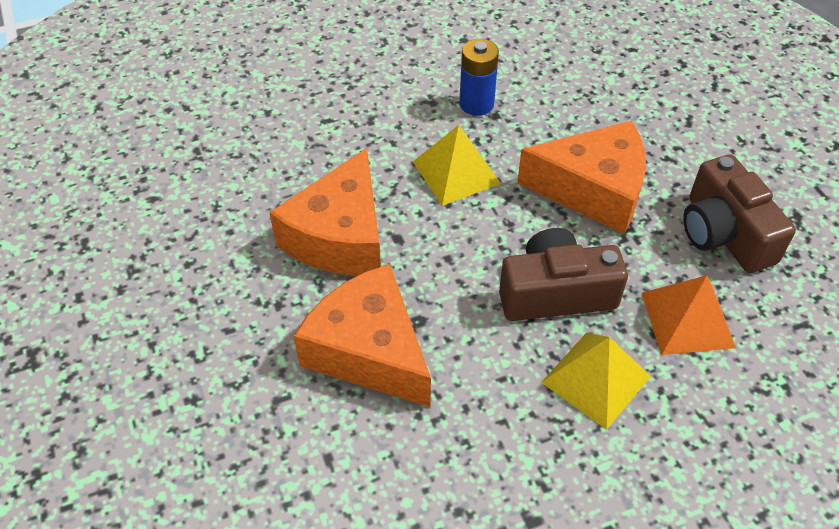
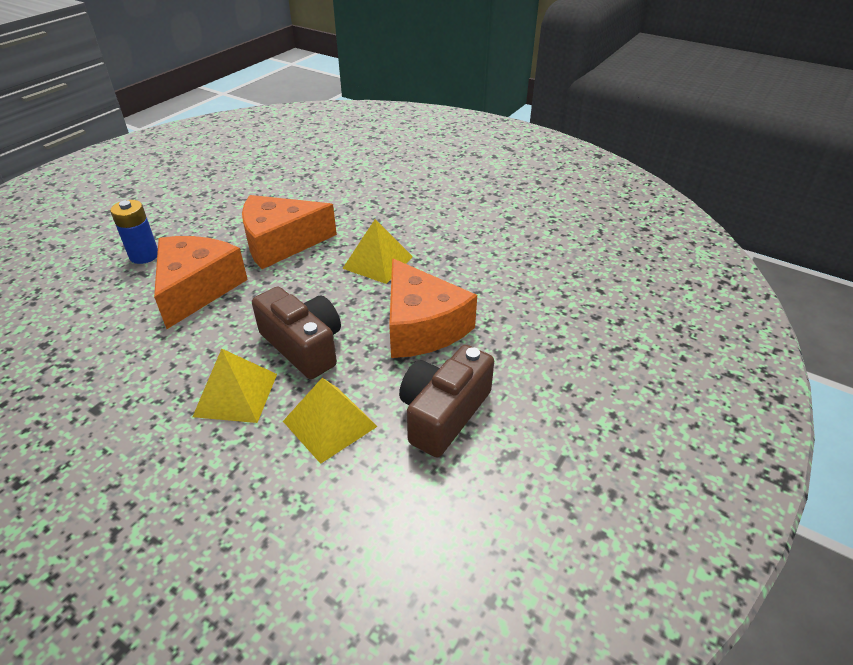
camera: 55 degrees right, 10 degrees down
(476, 104) = (451, 245): blue battery -> blue battery (144, 255)
(687, 319) = (330, 423): orange pyramid -> yellow pyramid

